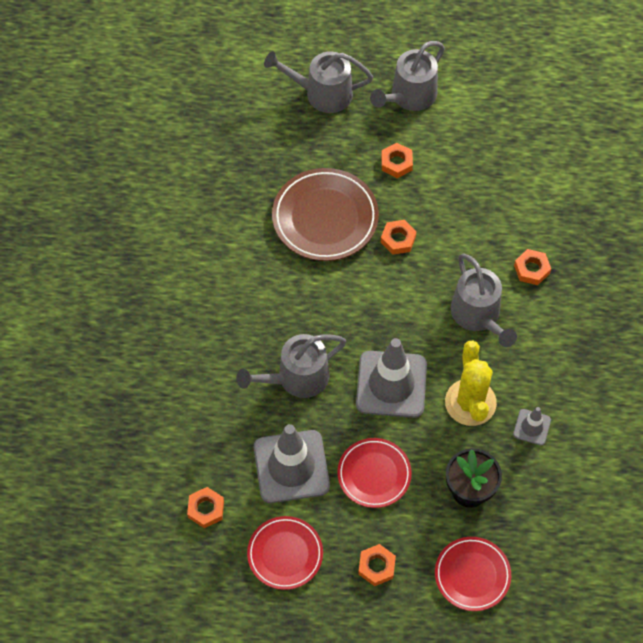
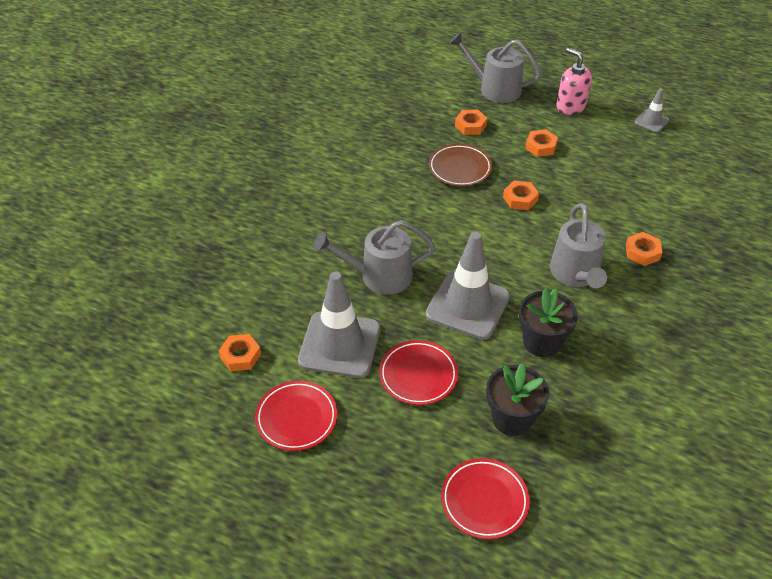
camera: 20 degrees right, 15 degrees down
(325, 218) = (460, 168): brown plate -> brown plate, size x0.64
(376, 566) = (384, 459): orange nut -> orange nut (470, 126)
(409, 96) = (570, 106): grey watering can -> pink soap dispenser
(470, 402) = (541, 342): yellow cactus -> black flower pot
(532, 427) = (599, 381): grey traffic cone -> grey traffic cone (651, 121)

